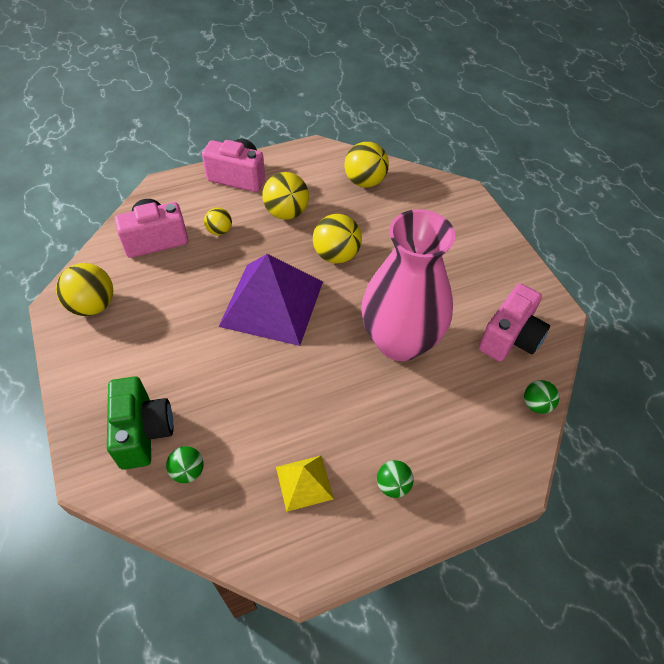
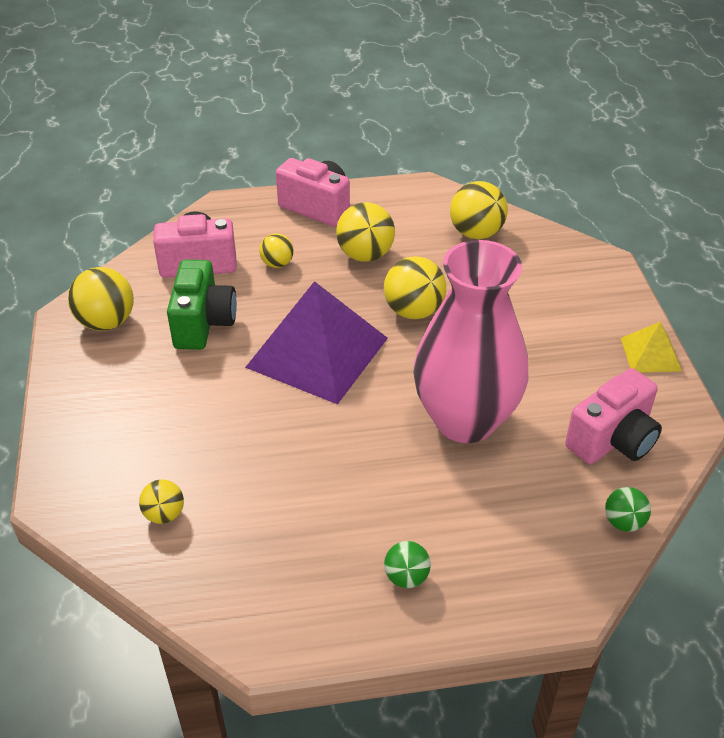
camera: 15 degrees right, 10 degrees down
(143, 432) = (125, 464): green camera -> green camera (203, 323)
(188, 471) = (164, 514): green ball -> yellow ball
(304, 482) = (298, 552): yellow pyramid -> yellow pyramid (650, 354)

